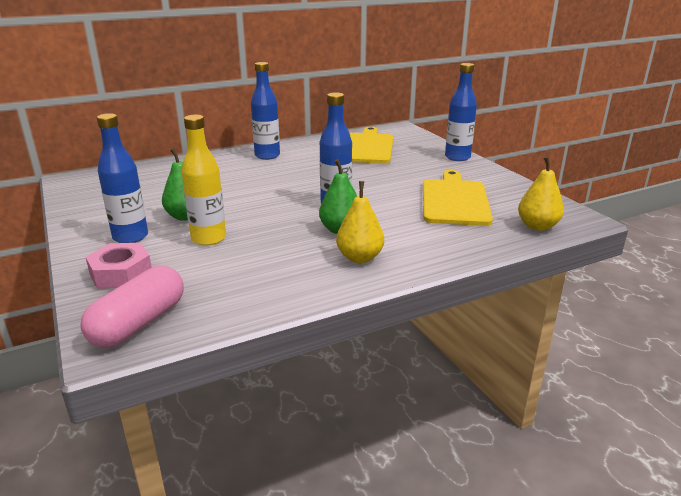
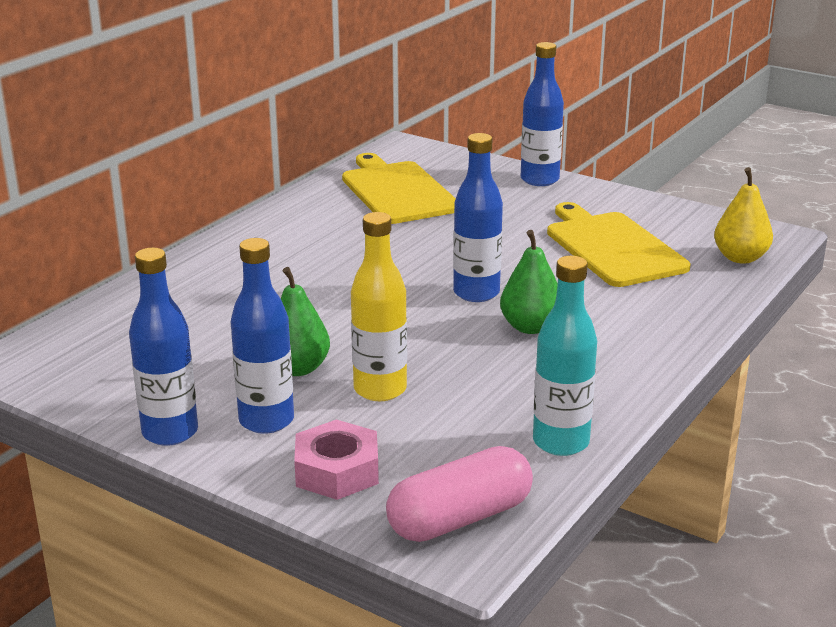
camera: 30 degrees left, 0 degrees up
(139, 323) = (460, 518): pink capsule -> pink capsule turned 60 degrees clockwise
(262, 300) = (561, 442): none -> turquoise bottle
(267, 156) = (270, 240): blue bottle -> blue bottle (170, 432)
(360, 257) = (600, 356): yellow pear -> none

